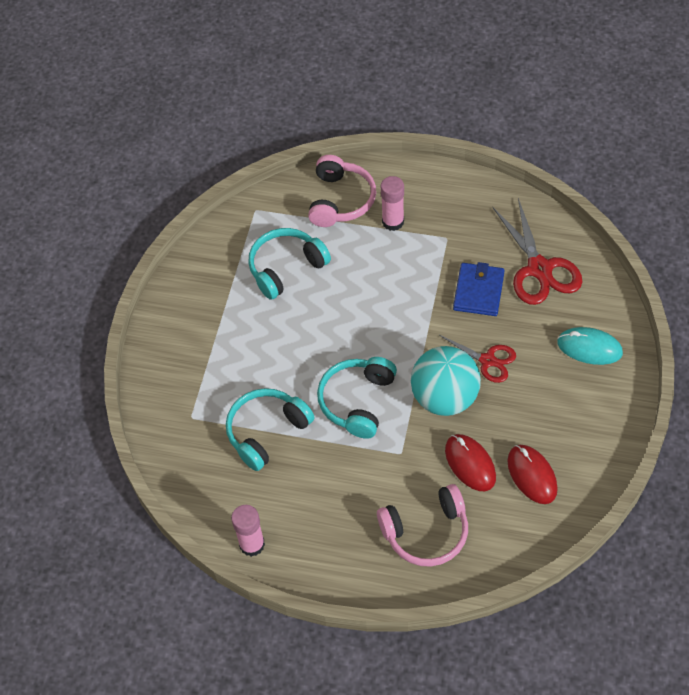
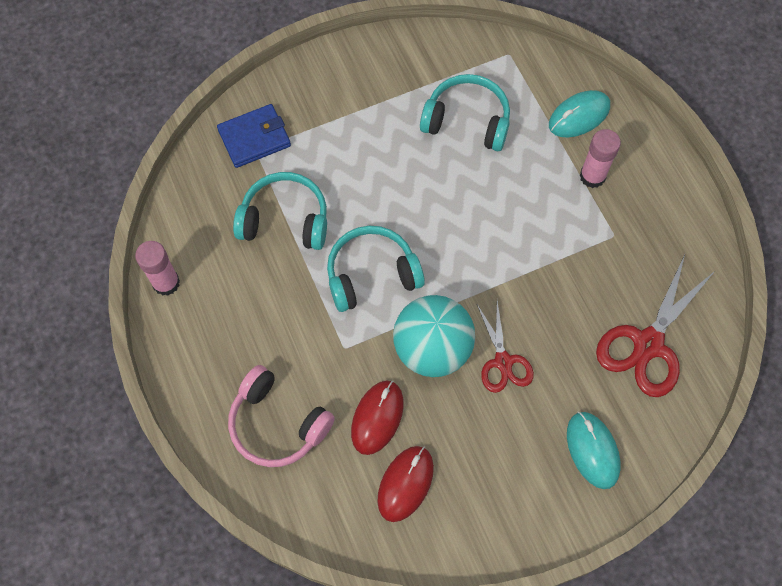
camera: 50 degrees right, 10 degrees up
(341, 200) = (579, 116): pink headphones -> turquoise mouse
(478, 291) = (575, 304): blue wallet -> blue wallet (254, 138)

